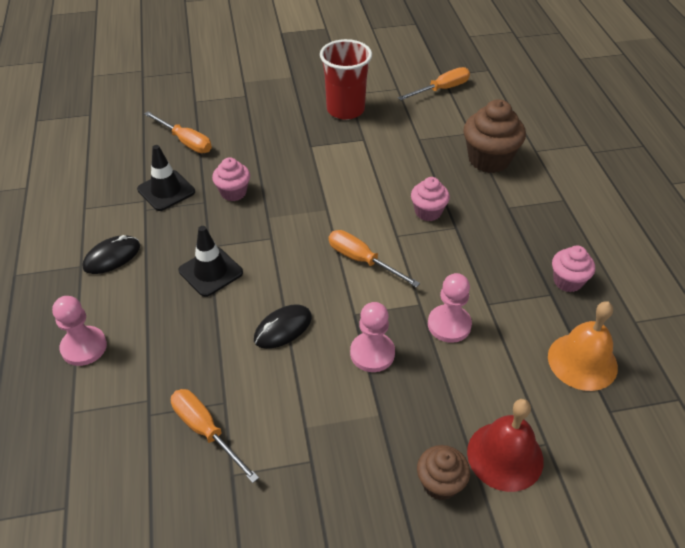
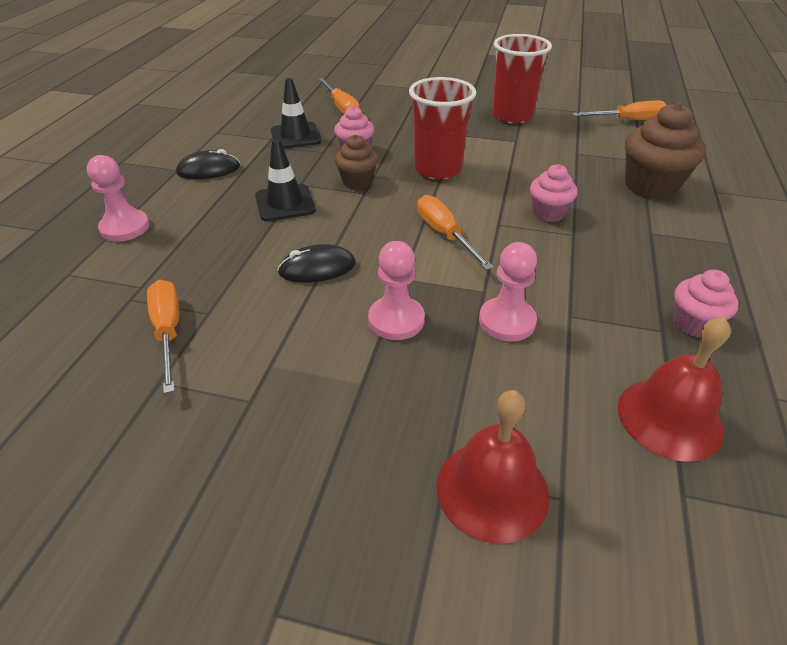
camera: 25 degrees right, 5 degrees down
(317, 192) = (438, 169): none -> red cup
(440, 483) = (383, 487): brown cupcake -> brown cupcake (357, 181)
(582, 361) = (669, 418): orange bell -> red bell

